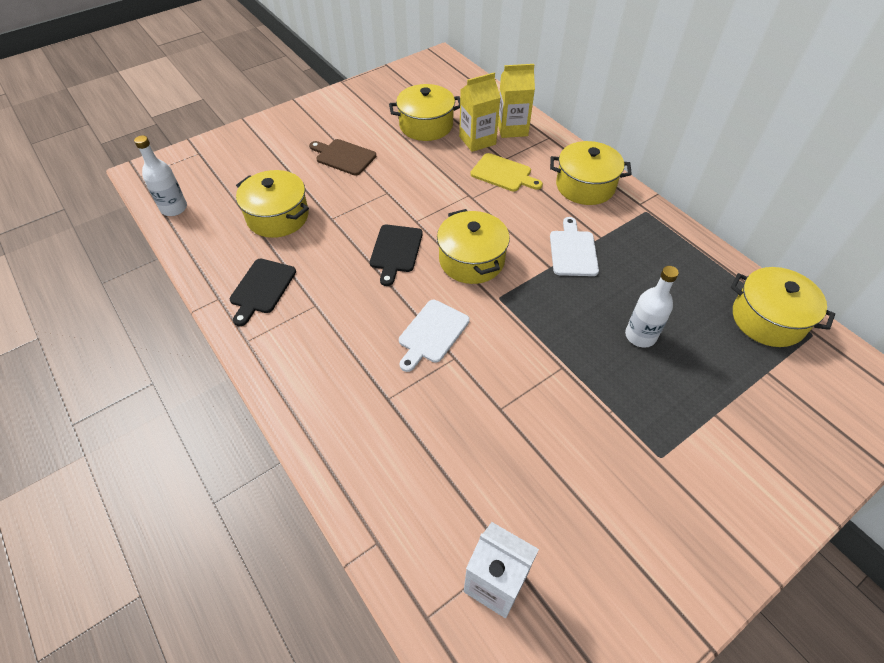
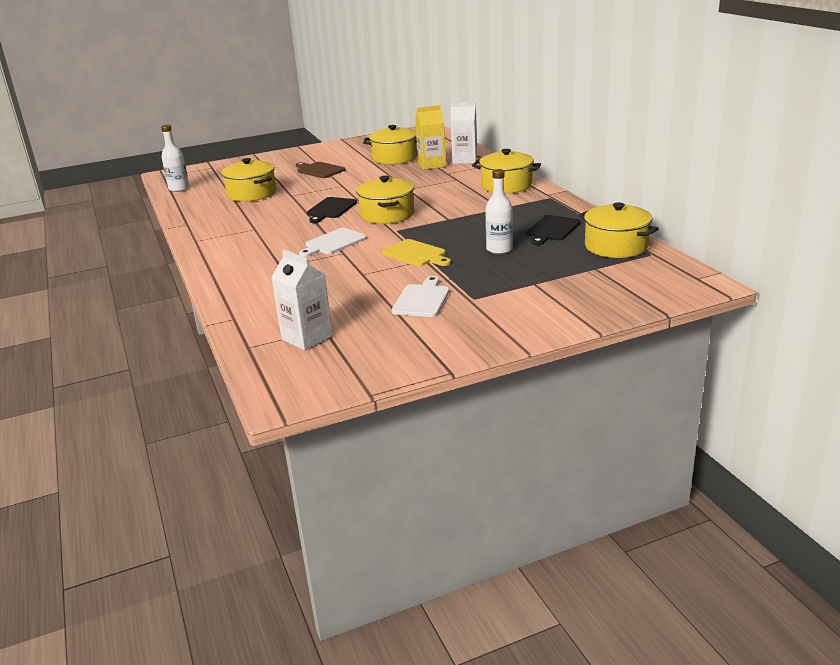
camera: 15 degrees right, 25 degrees down
(261, 288) = (220, 221): black cutting board -> black cutting board (552, 229)
(503, 174) = (442, 179): yellow cutting board -> yellow cutting board (416, 254)
(512, 129) = (465, 160): yellow carton -> white carton
(573, 251) = (473, 213): white cutting board -> white cutting board (422, 299)

